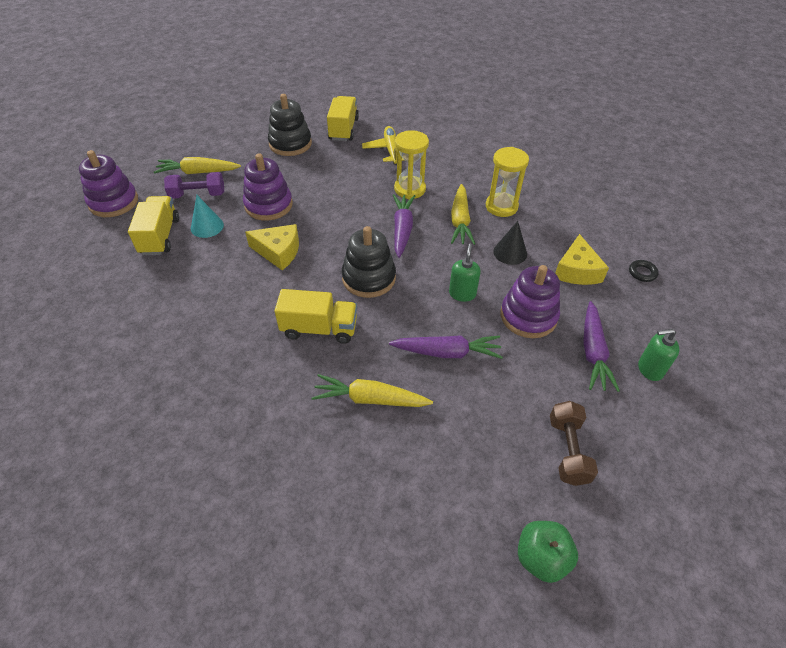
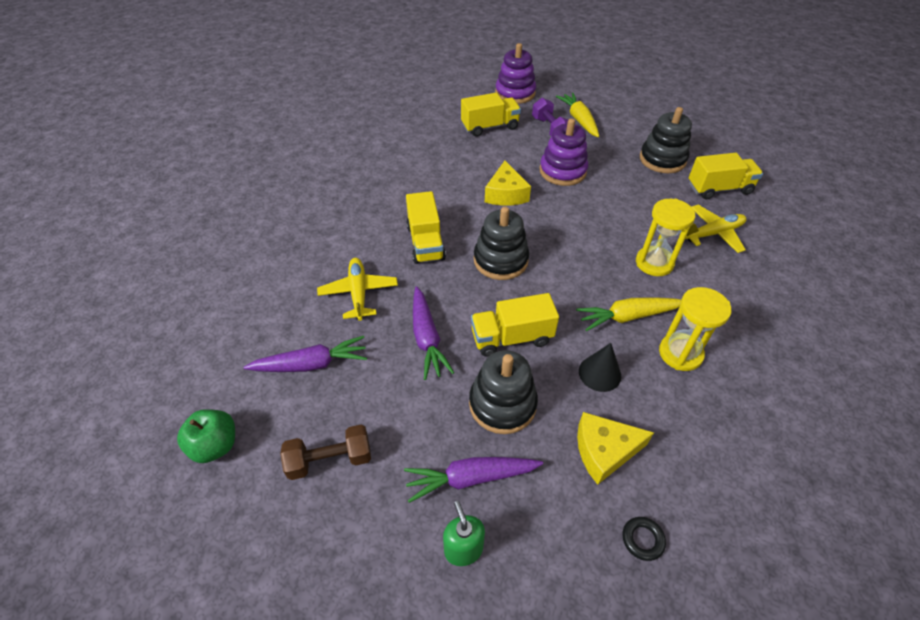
camera: 75 degrees right, 0 degrees up
(207, 226) = (514, 146): turquoise cone -> none
(370, 399) = (358, 293): yellow carrot -> yellow plane
(402, 229) = (584, 270): purple carrot -> purple carrot (311, 364)
(462, 294) = (511, 337): green soap dispenser -> yellow truck
(528, 316) = (502, 404): purple stacking toy -> black stacking toy

